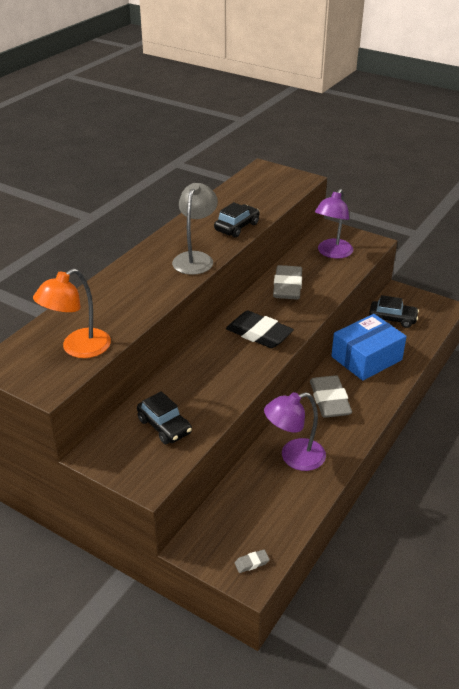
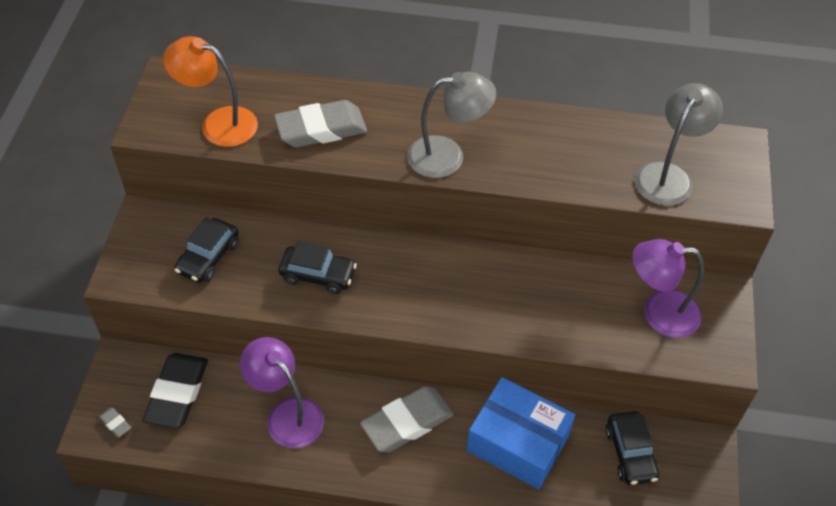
camera: 65 degrees right, 15 degrees up
(237, 227) = (550, 170): black car -> black car (318, 275)
(259, 334) = (416, 288): black eraser -> black eraser (177, 393)
(269, 193) = (668, 175): none -> grey lamp
(287, 287) = (538, 286): grey eraser -> grey eraser (321, 129)

